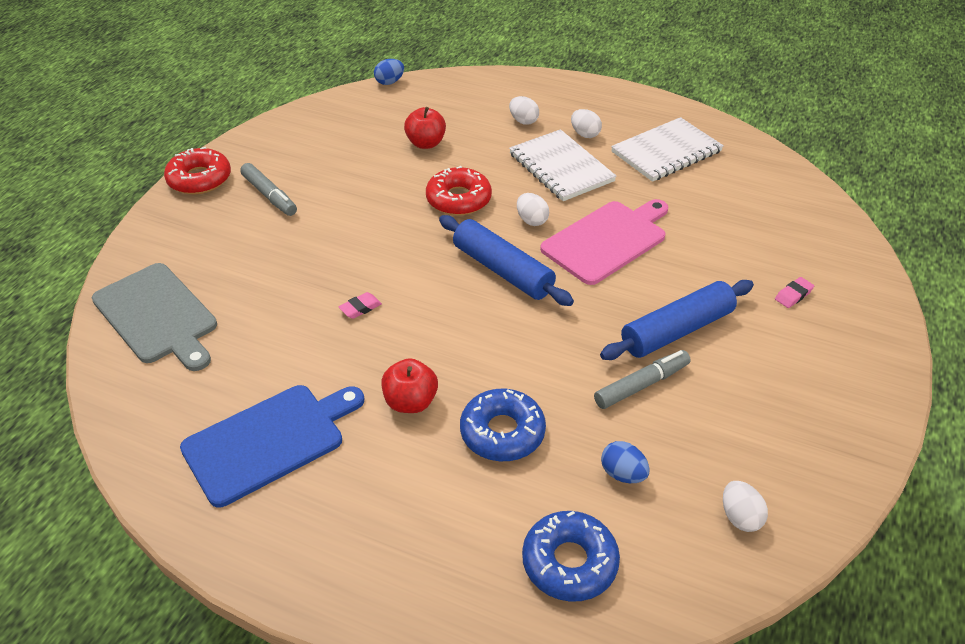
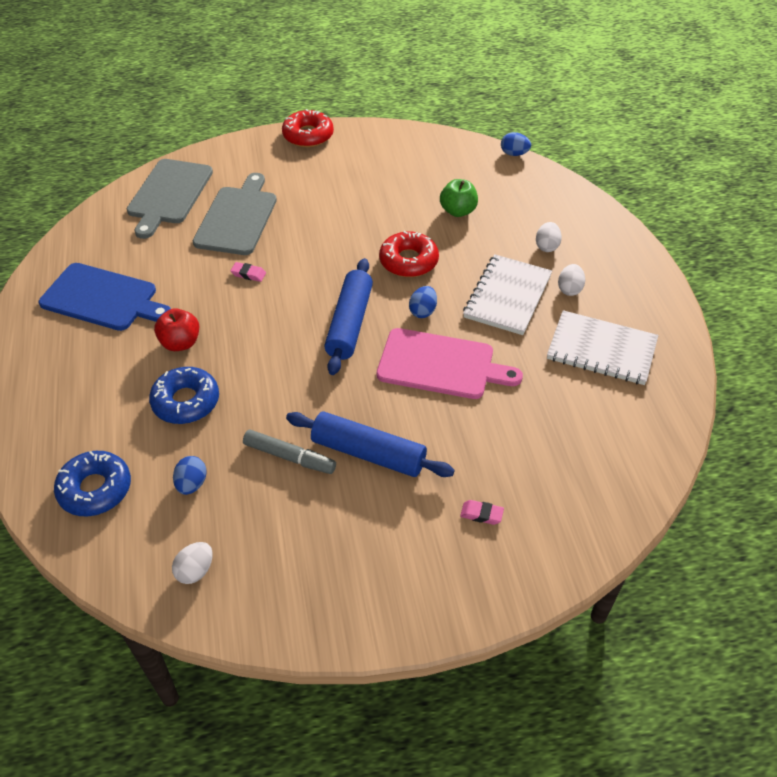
camera: 55 degrees right, 5 degrees up
(264, 280) = (237, 218): none -> grey cutting board
(269, 196) = (321, 173): grey marker -> none
(426, 143) = (458, 211): red apple -> green apple
(531, 220) = (423, 311): white egg -> blue egg

